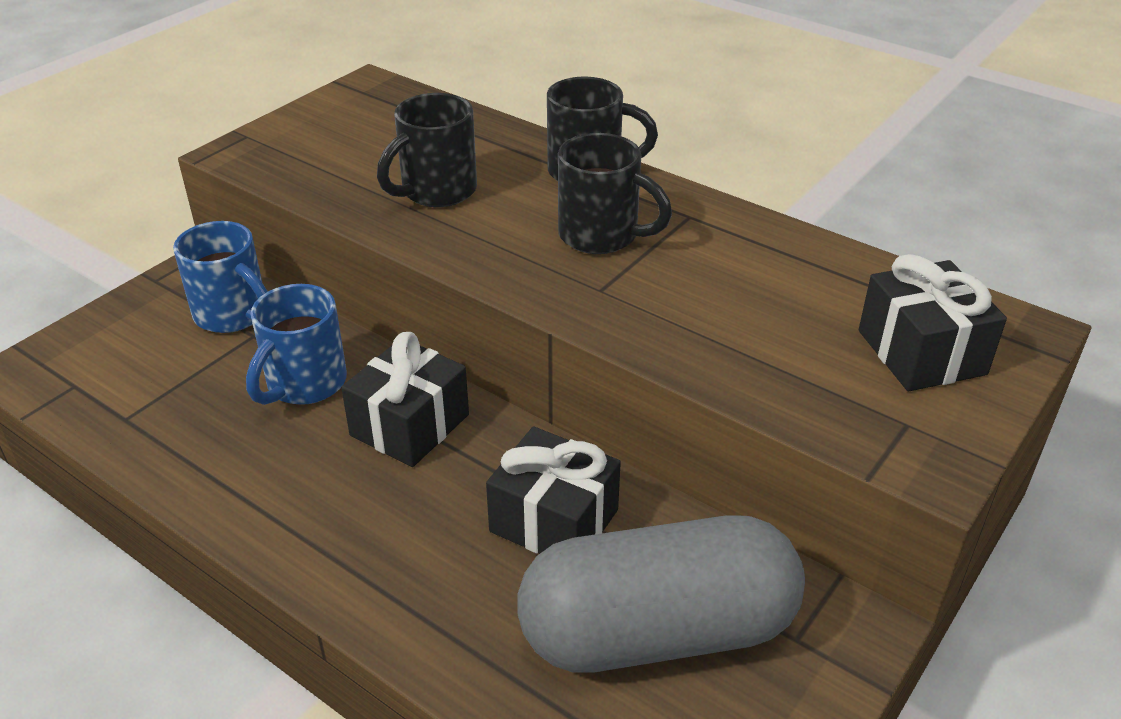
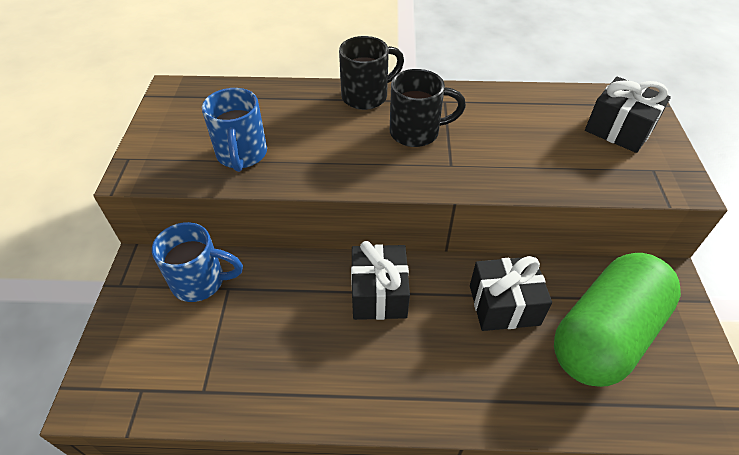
camera: 35 degrees left, 10 degrees up
(304, 384) = (294, 303): blue mug -> blue mug (242, 155)
(436, 192) = (297, 145): black mug -> none
(658, 631) = (604, 334): grey capsule -> green capsule

